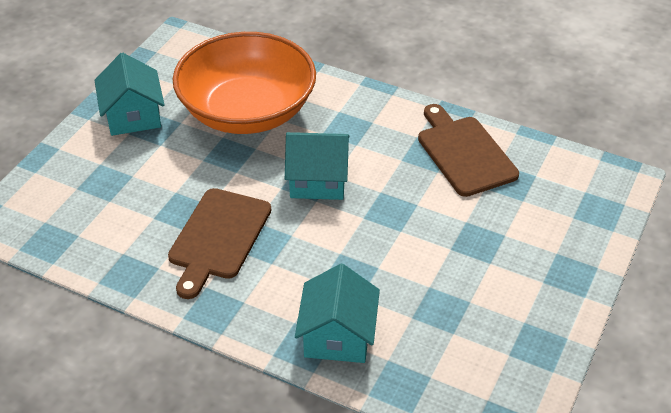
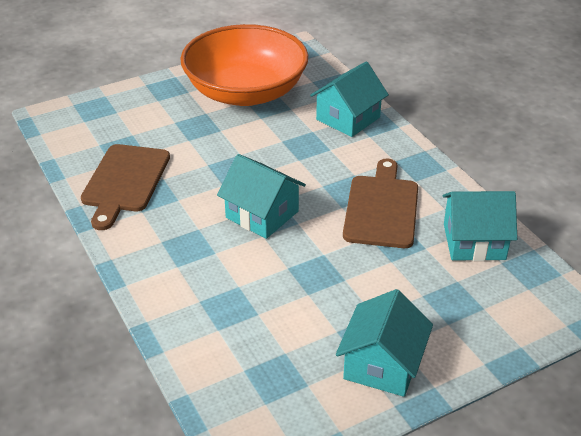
camera: 145 degrees left, 5 degrees down
(112, 244) = (474, 242): none -> turquoise house
(218, 238) = (381, 208): brown cutting board -> brown cutting board turned 45 degrees counterclockwise
(247, 111) = (261, 309): orange bowl -> orange bowl (245, 92)

